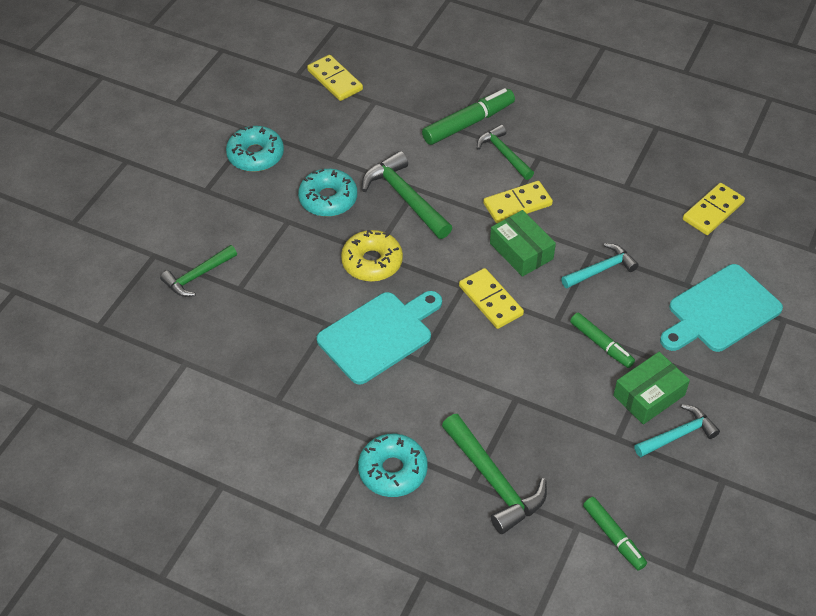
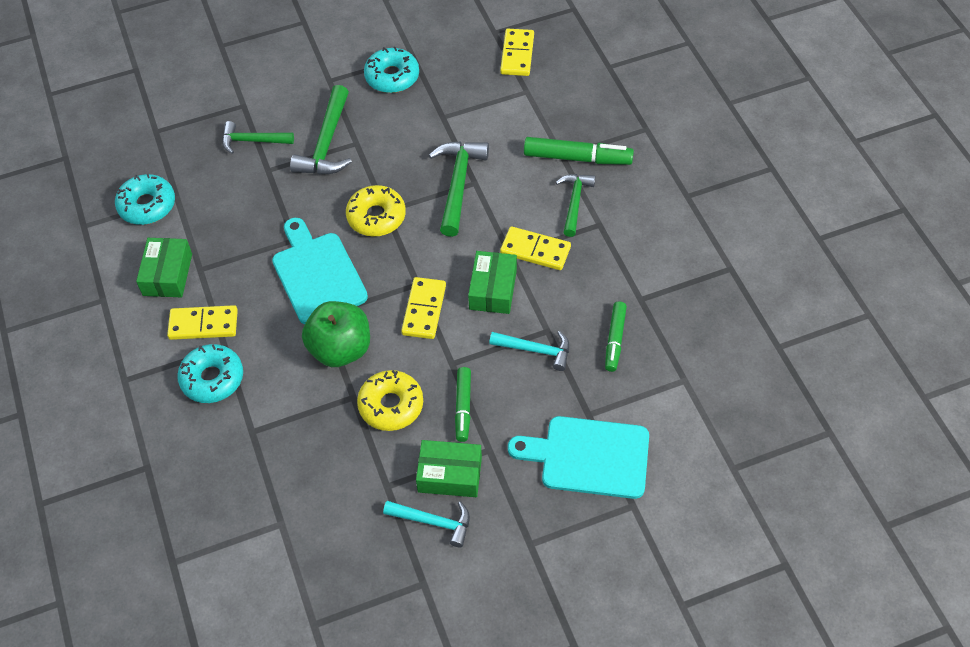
camera: 45 degrees right, 5 degrees up
(254, 424) = (167, 274): none -> green box
(328, 199) = (402, 146): turquoise donut -> turquoise donut (147, 205)
(378, 335) = (317, 274): turquoise cutting board -> turquoise cutting board turned 120 degrees counterclockwise
(464, 373) = (340, 349): none -> green apple
(493, 481) = (266, 442): green hammer -> green hammer (327, 143)
(550, 382) = (391, 405): none -> yellow donut
(613, 536) = (296, 552): green marker -> green marker (615, 339)
(713, 211) = (688, 373): yellow domino -> yellow domino (203, 325)

